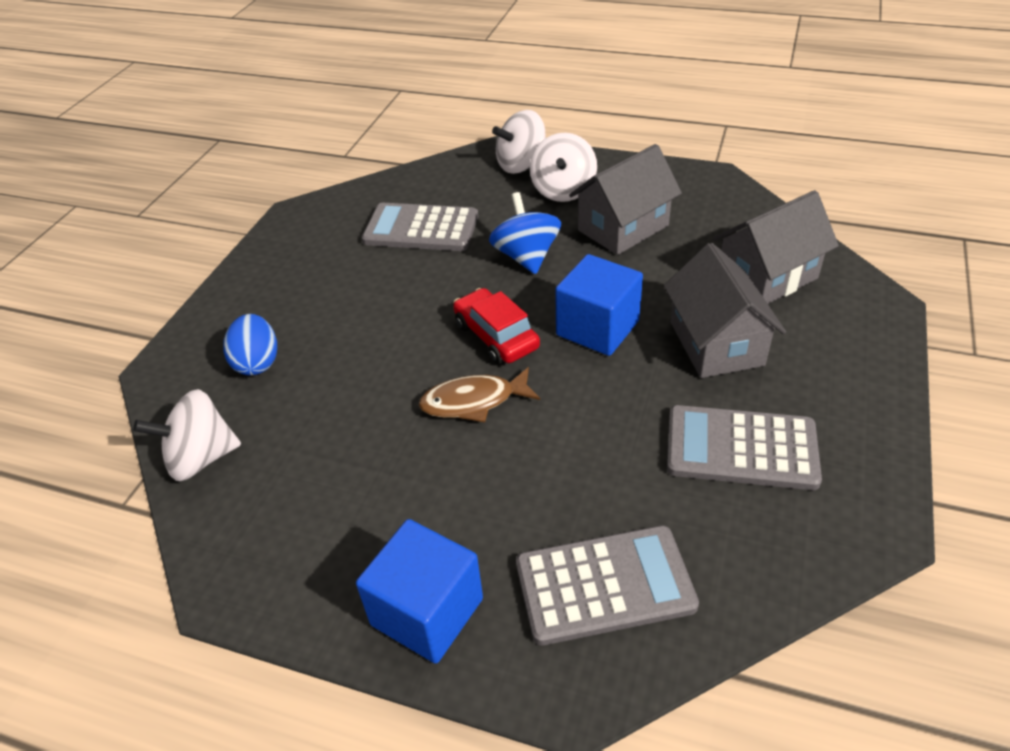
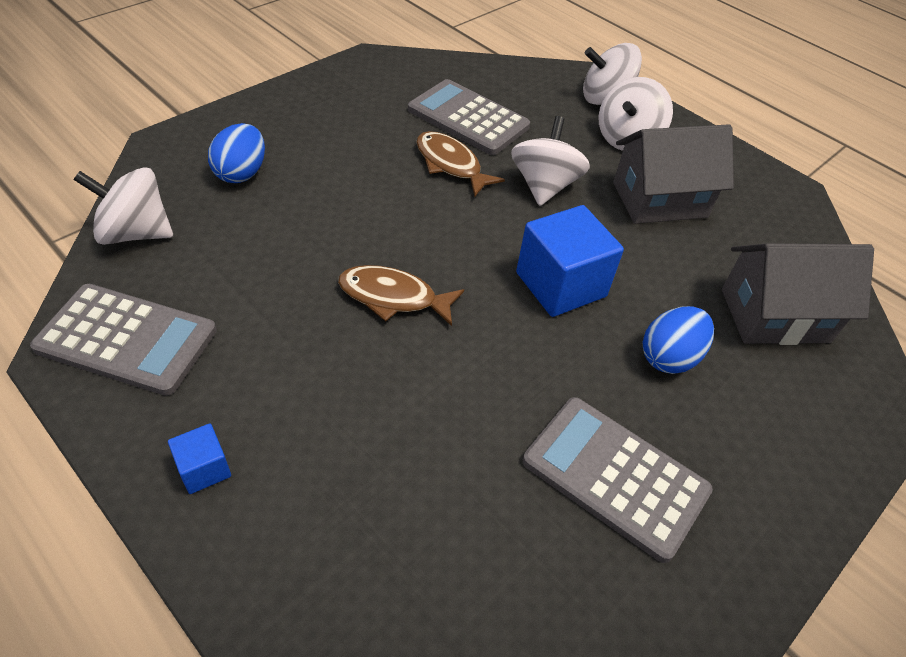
camera: 20 degrees right, 5 degrees up
(427, 611) = (204, 469): blue cube -> blue cube, size x0.49
(436, 273) = (450, 164): none -> brown fish
(496, 336) = (460, 247): red car -> none
(526, 257) = (544, 186): blue spinning top -> white spinning top
(604, 585) = (377, 537): grey calculator -> grey calculator (127, 339)
(716, 343) = (669, 357): grey house -> blue egg

